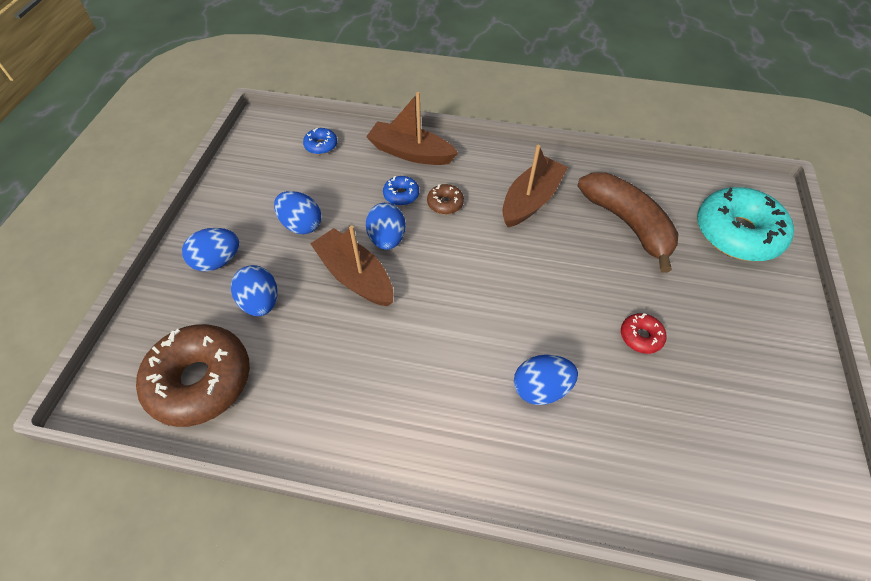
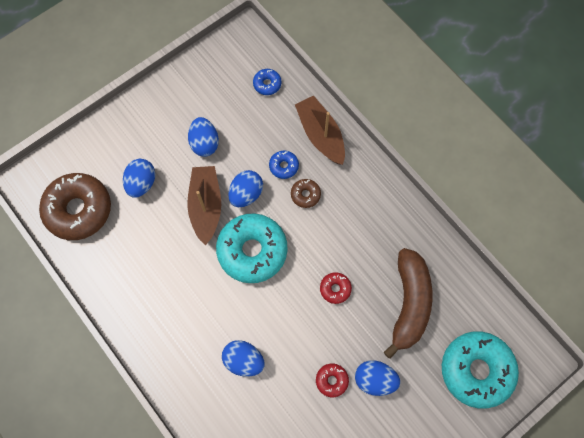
camera: 40 degrees right, 15 degrees up
(218, 261) = (139, 134): blue egg -> blue egg (374, 380)
(443, 281) = (252, 251): none -> turquoise donut
(531, 200) = (363, 236): brown boat -> none
(554, 257) = (335, 289): none -> red donut

